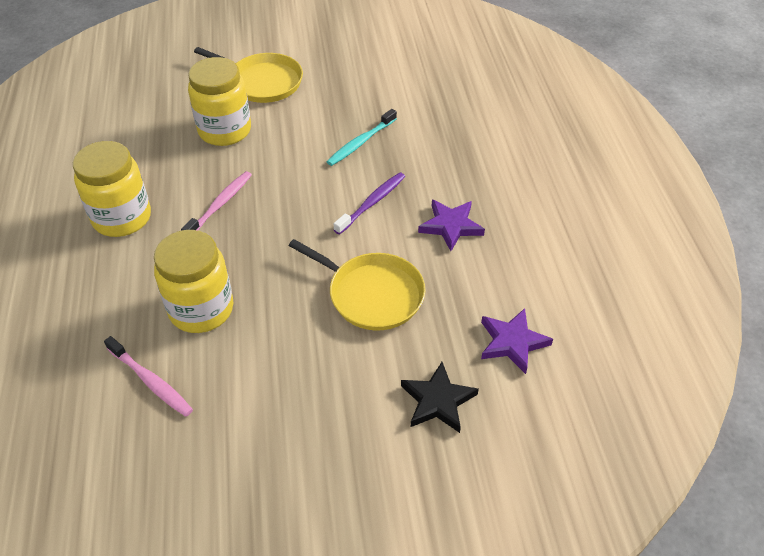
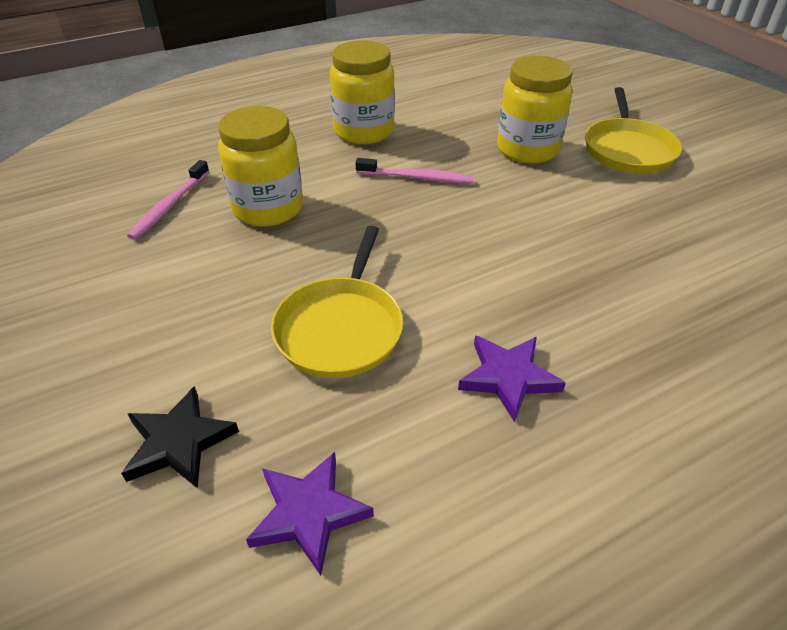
camera: 70 degrees right, 5 degrees down
(360, 142) = (599, 248): turquoise toothbrush -> none
(372, 203) = (498, 287): purple toothbrush -> none

